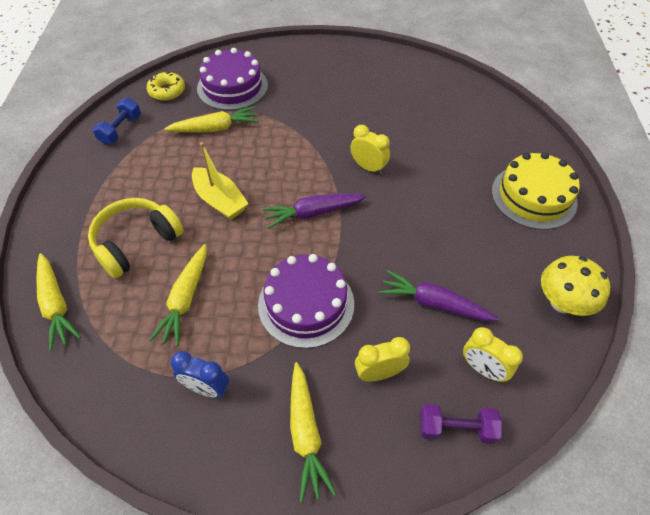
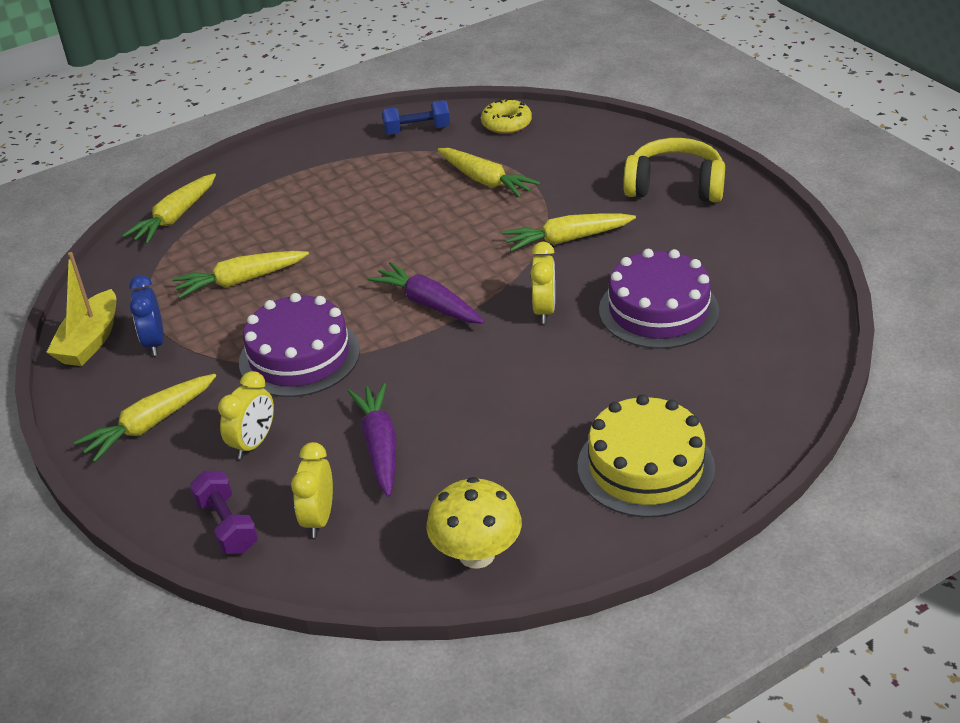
camera: 60 degrees right, 15 degrees down
(136, 242) = (281, 219): yellow headphones -> yellow headphones (675, 186)
(220, 200) = (383, 237): yellow boat -> yellow boat (90, 341)
(232, 87) = (566, 157): purple cake -> purple cake (658, 310)
(312, 126) = (567, 239): none -> yellow carrot
(379, 373) = (253, 443): yellow clock -> yellow clock turned 75 degrees clockwise

